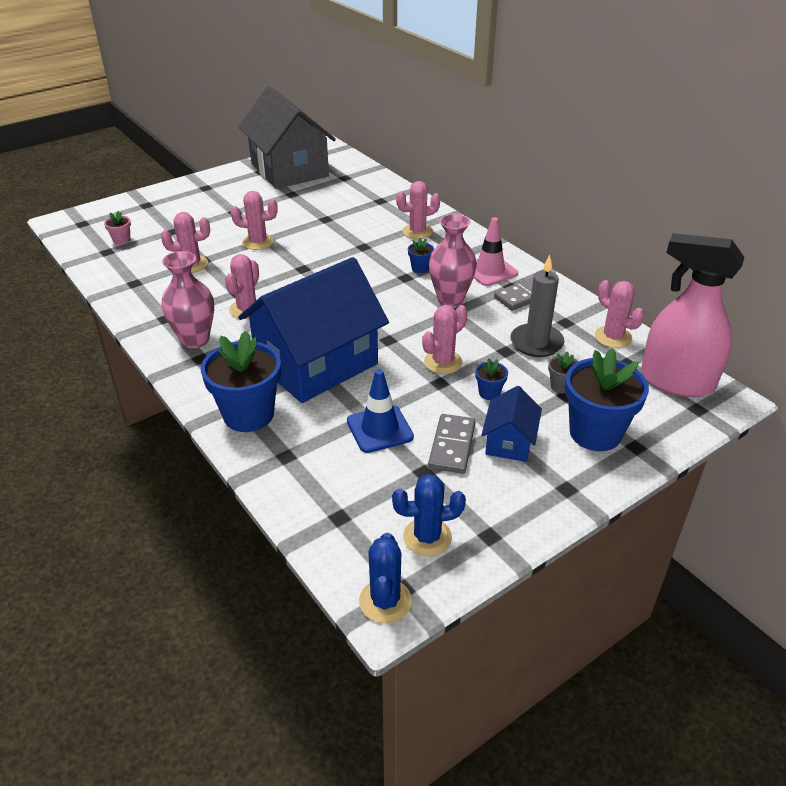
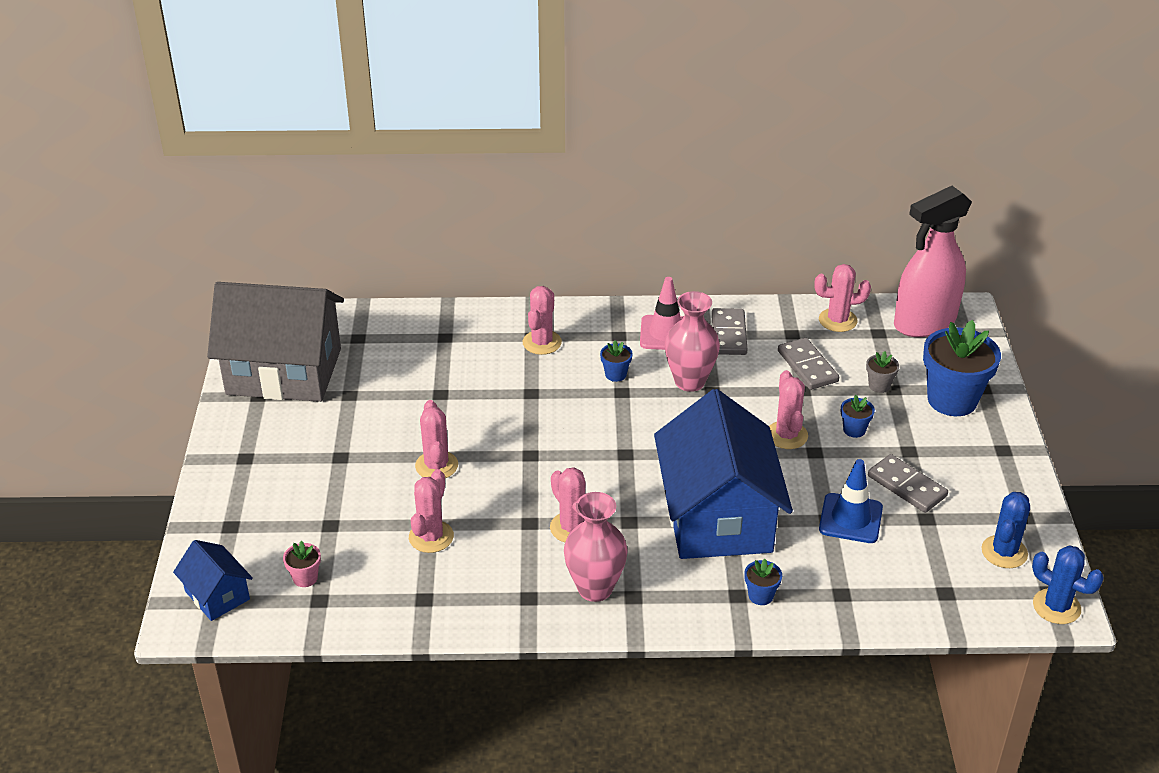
camera: 55 degrees left, 0 degrees up
(248, 415) = (760, 596): blue flower pot -> blue flower pot, size x0.44
(258, 242) = (436, 465): pink cactus -> pink cactus turned 45 degrees counterclockwise
(509, 442) = (926, 451): blue house -> blue house (217, 595)
(536, 343) = (807, 366): grey candle -> grey domino

